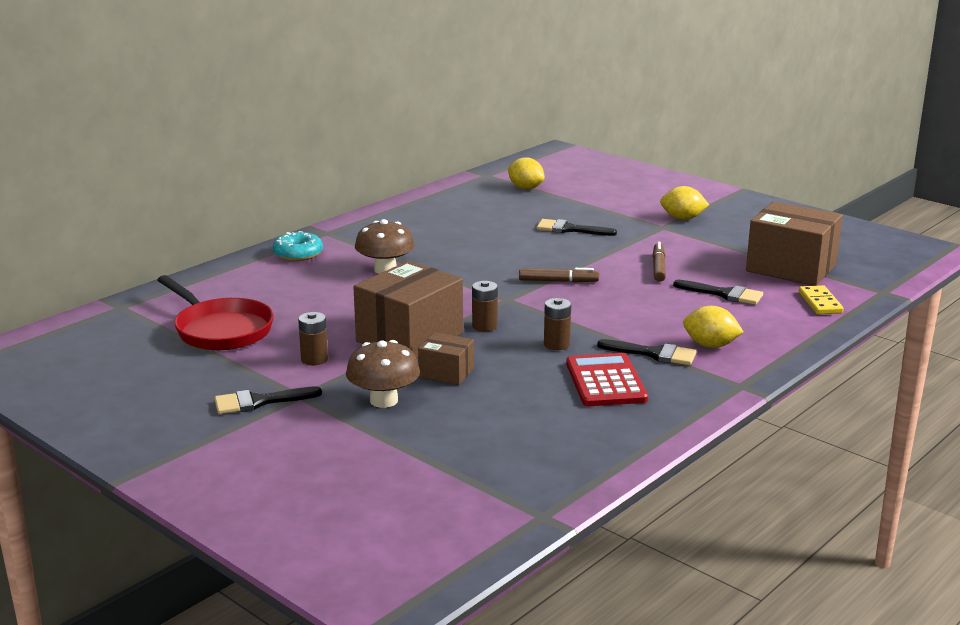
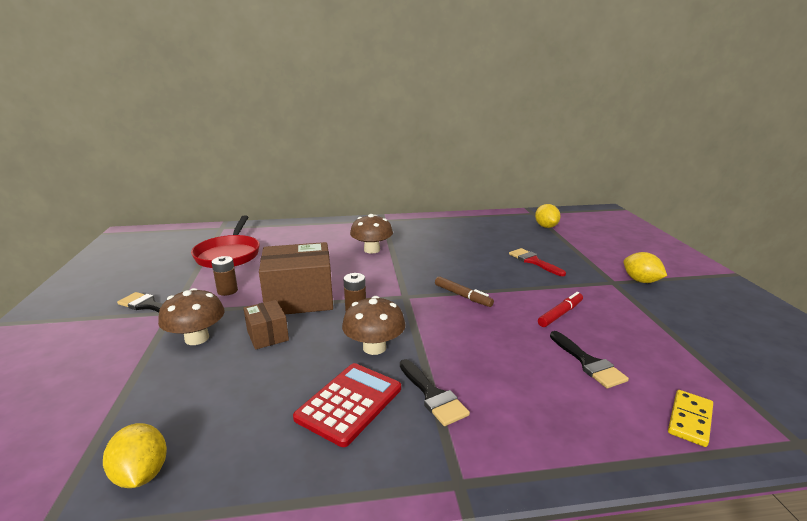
camera: 40 degrees right, 0 degrees up
(298, 254) = (347, 227): turquoise donut -> none
(556, 344) = (374, 347): brown battery -> brown mushroom
(570, 229) = (533, 261): black brush -> red brush
(658, 267) = (560, 314): brown marker -> red marker
(710, 345) = (497, 413): yellow lemon -> yellow lemon (142, 474)
(791, 268) = (699, 364): brown box -> none

